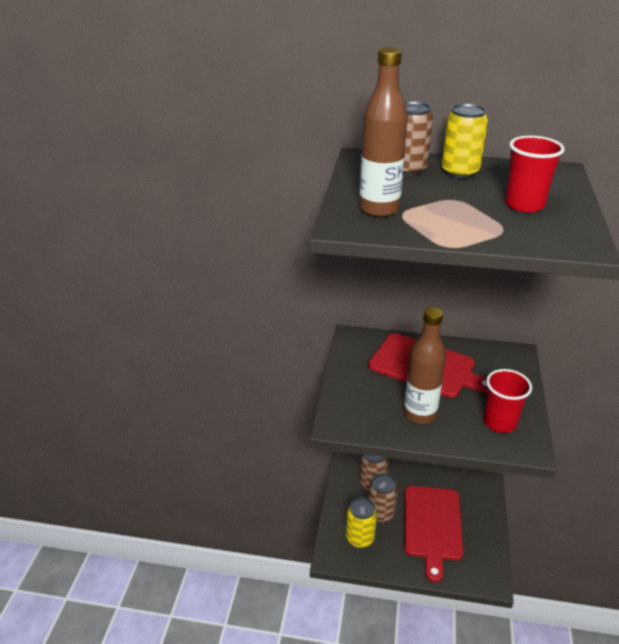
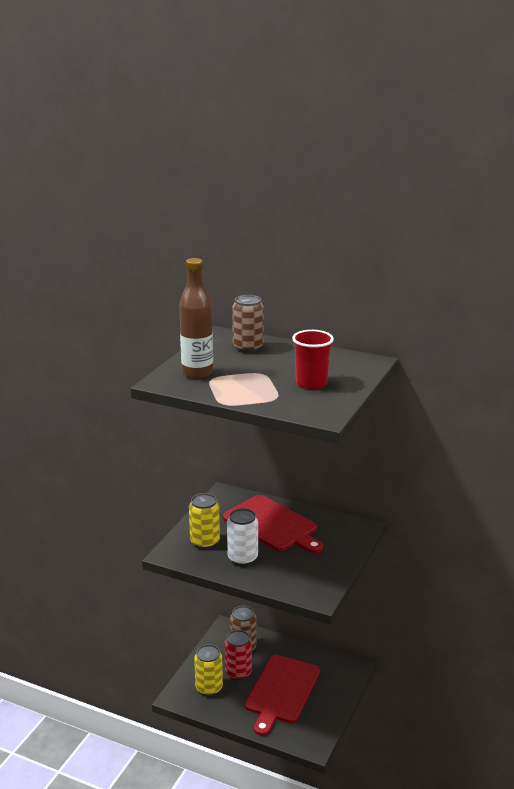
camera: 15 degrees right, 10 degrees down
(380, 513) = (238, 672): brown can -> red can
(419, 414) = (242, 558): brown bottle -> white can
(459, 172) = (287, 354): yellow can -> yellow can (205, 542)
(499, 422) = (307, 575): red cup -> none

